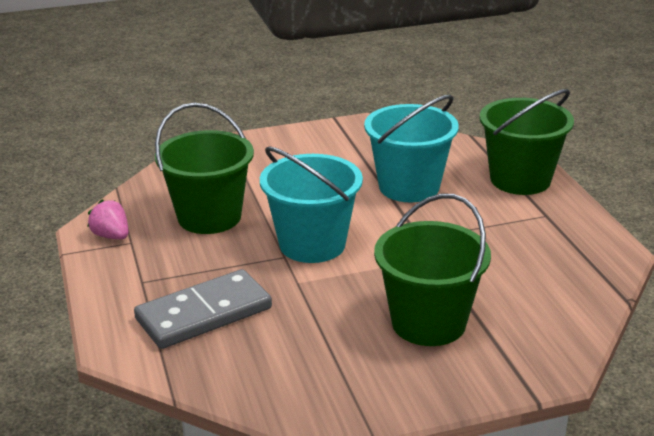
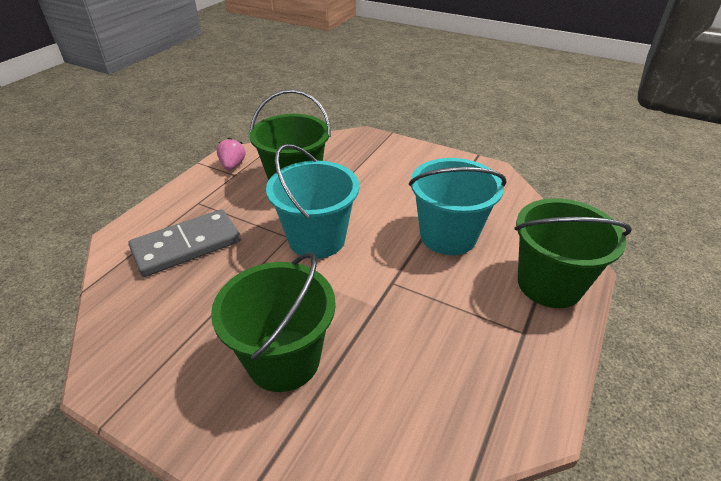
camera: 45 degrees right, 10 degrees up
(204, 313) = (187, 245): grey domino -> grey domino turned 45 degrees counterclockwise

